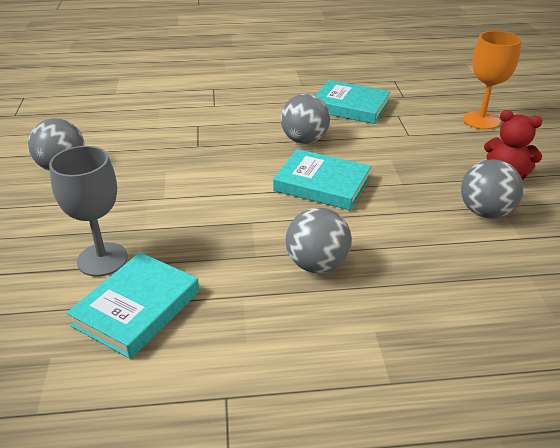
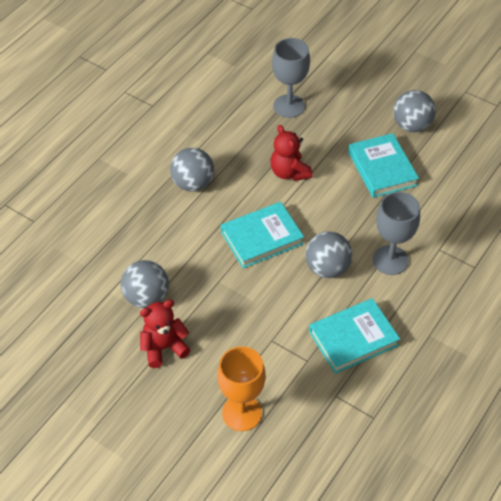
camera: 130 degrees right, 15 degrees up
(137, 308) = (236, 103): turquoise book -> turquoise book (382, 169)
(216, 208) = (289, 172): none -> red teddy bear
(254, 119) = (390, 260): none -> grey goblet

